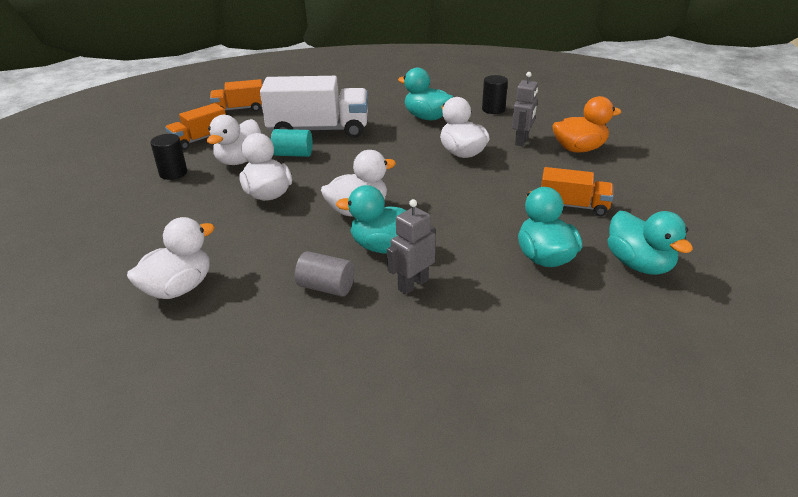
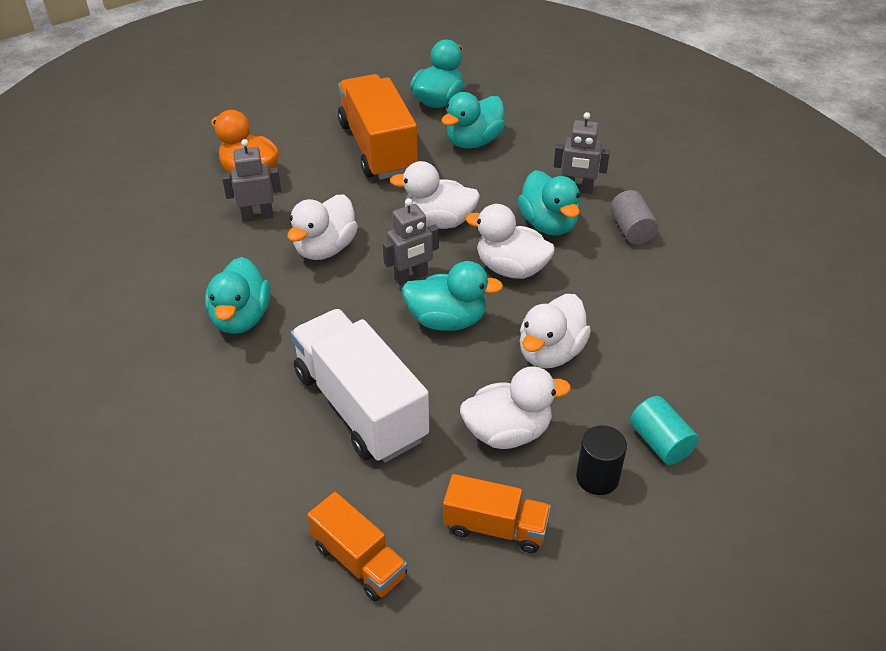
camera: 125 degrees left, 10 degrees up
(178, 288) = (733, 312): white duck -> white duck (438, 221)
(293, 154) = (447, 389): turquoise cylinder -> turquoise cylinder (660, 442)
(343, 171) = (447, 320): none -> turquoise duck
(397, 172) = (411, 277): none -> grey robot
(493, 109) = (173, 268): black cylinder -> none
(573, 206) = (378, 148): orange truck -> orange truck, size x1.81

